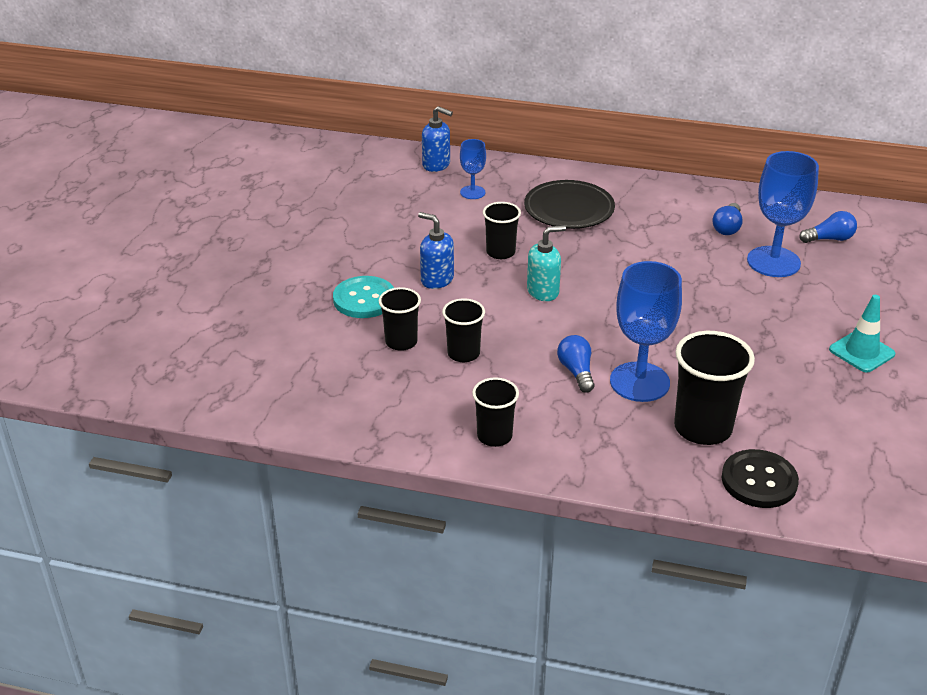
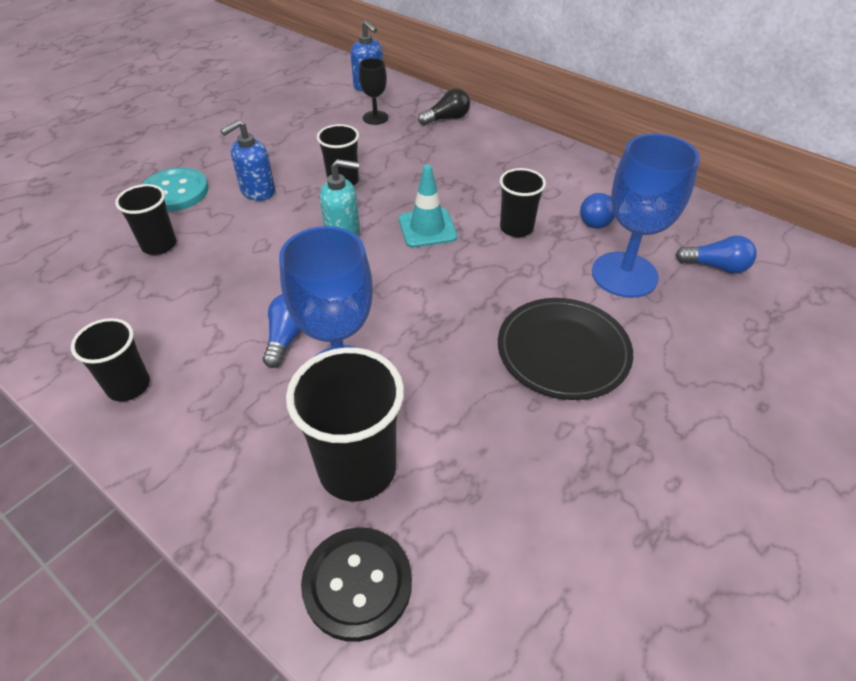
camera: 25 degrees right, 10 degrees up
(437, 279) = (257, 191): blue soap dispenser -> blue soap dispenser turned 105 degrees counterclockwise
(463, 353) = (200, 277): black cup -> black cup (516, 228)
(472, 192) = (375, 118): blue goblet -> black goblet
(536, 178) = (447, 119): none -> black light bulb
(569, 209) = (450, 156): black plate -> black plate (563, 352)
(861, 352) = (650, 434): turquoise traffic cone -> turquoise traffic cone (427, 228)

